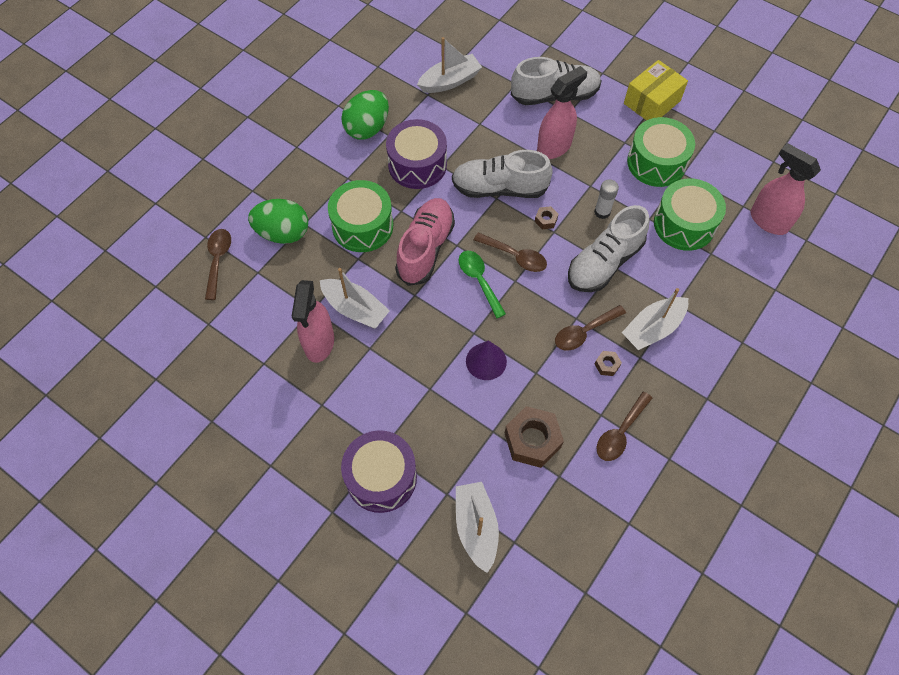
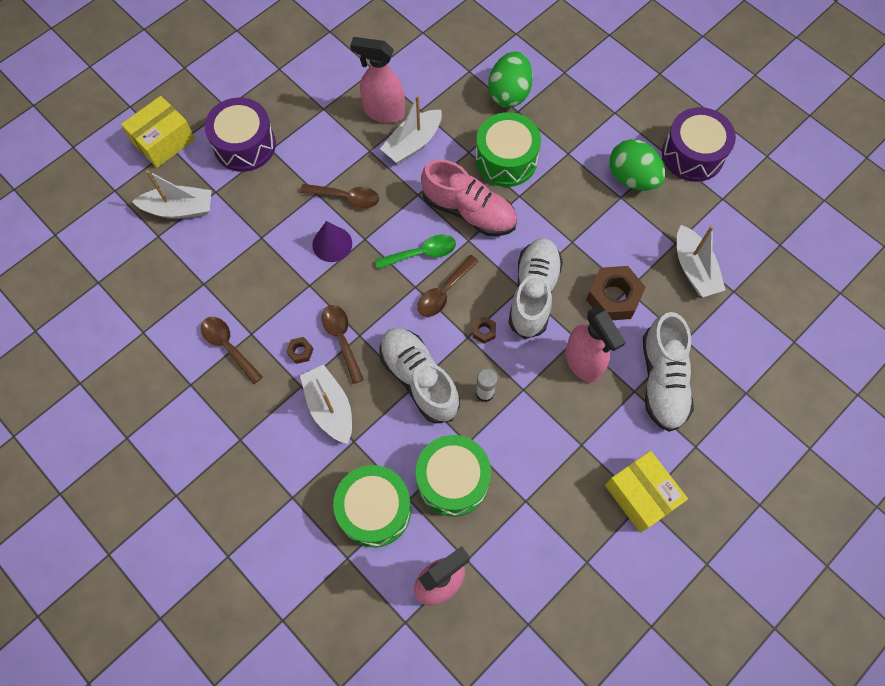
camera: 100 degrees right, 5 degrees up
(218, 260) = (487, 42): brown spoon -> brown spoon (346, 197)
(389, 573) = (163, 141): none -> yellow box
(417, 165) = (576, 218): purple drum -> purple drum (692, 155)
(532, 440) = (243, 268): brown nut -> brown nut (613, 297)
(656, 162) = (545, 473): green drum -> green drum (374, 510)

